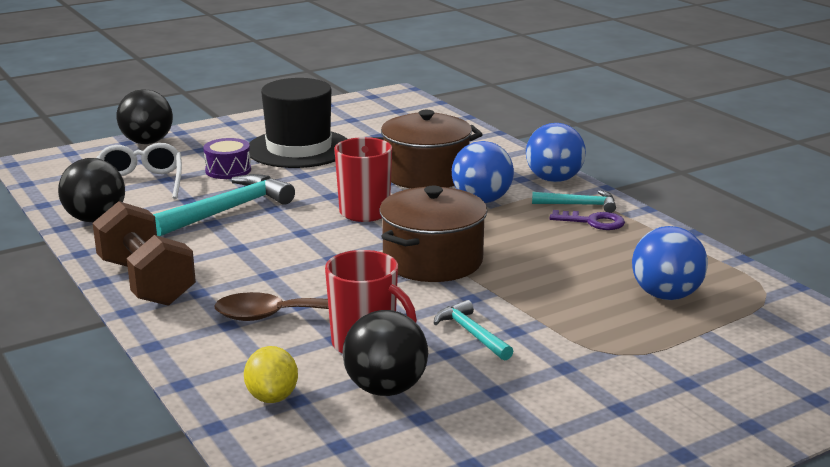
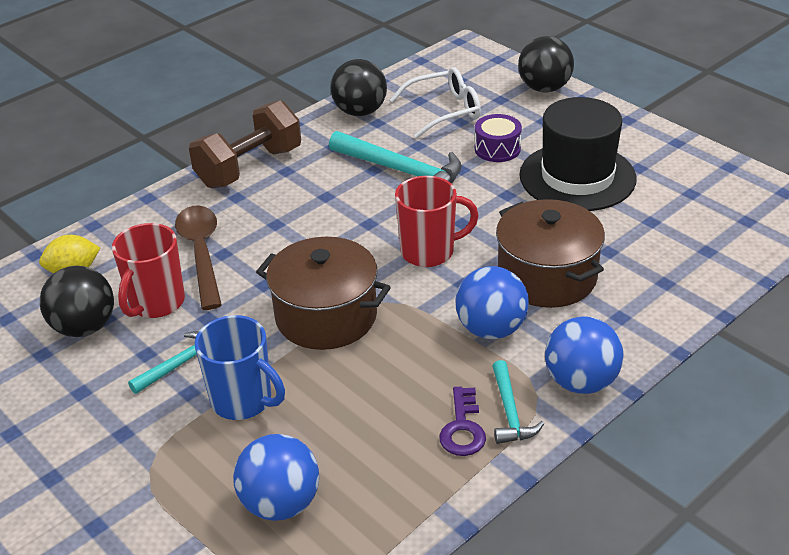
camera: 80 degrees right, 15 degrees up
(536, 305) = (243, 401): none -> blue mug

